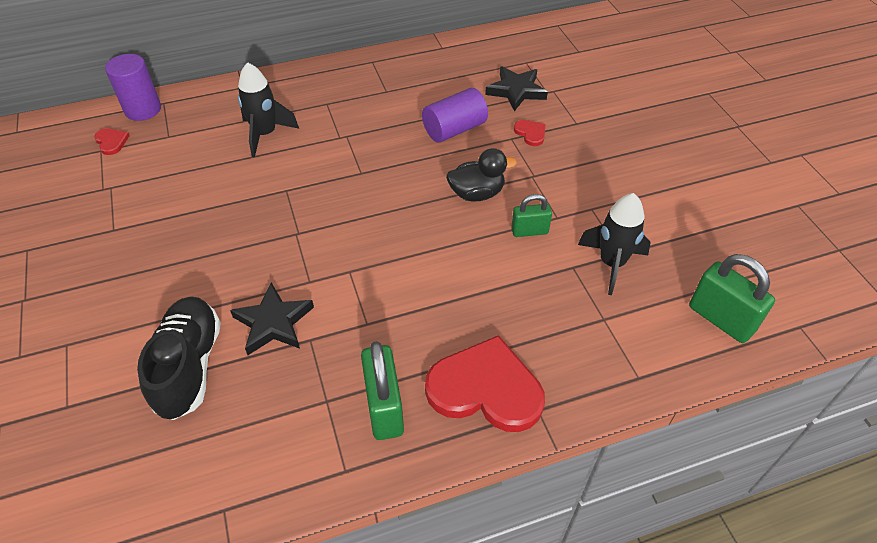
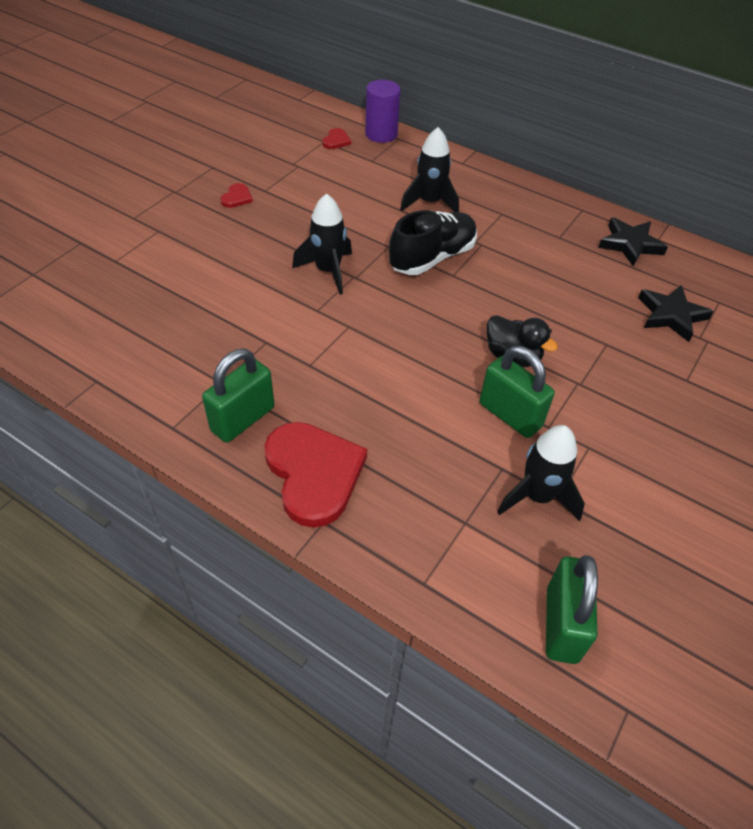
camera: 50 degrees right, 0 degrees up
(189, 366) = (190, 295): black shoe -> black shoe (432, 258)
(271, 246) = (328, 271): none -> black rocket
(273, 322) = (262, 314): black star -> black star (630, 244)
(454, 129) = (569, 302): purple cylinder -> none
(529, 231) = (510, 415): green padlock -> green padlock, size x1.63
(530, 133) = (629, 354): red heart -> red heart (237, 197)

